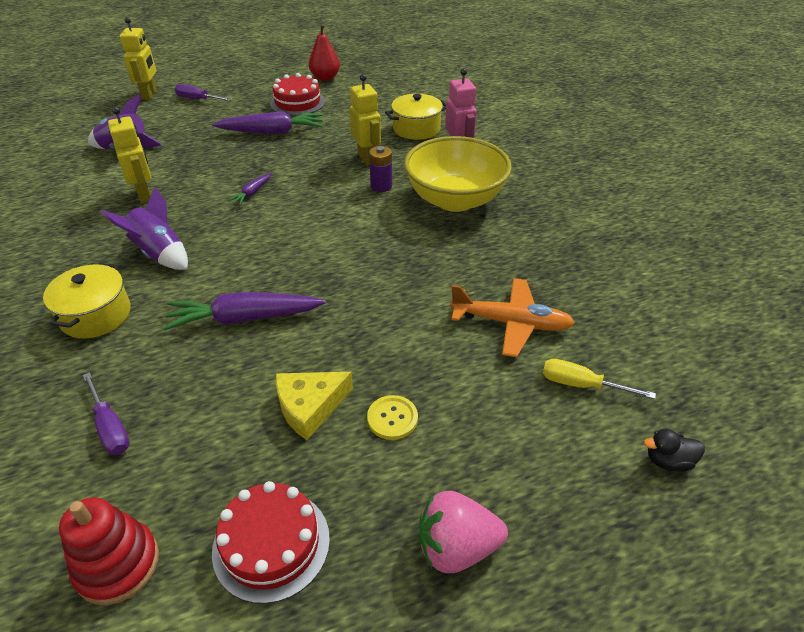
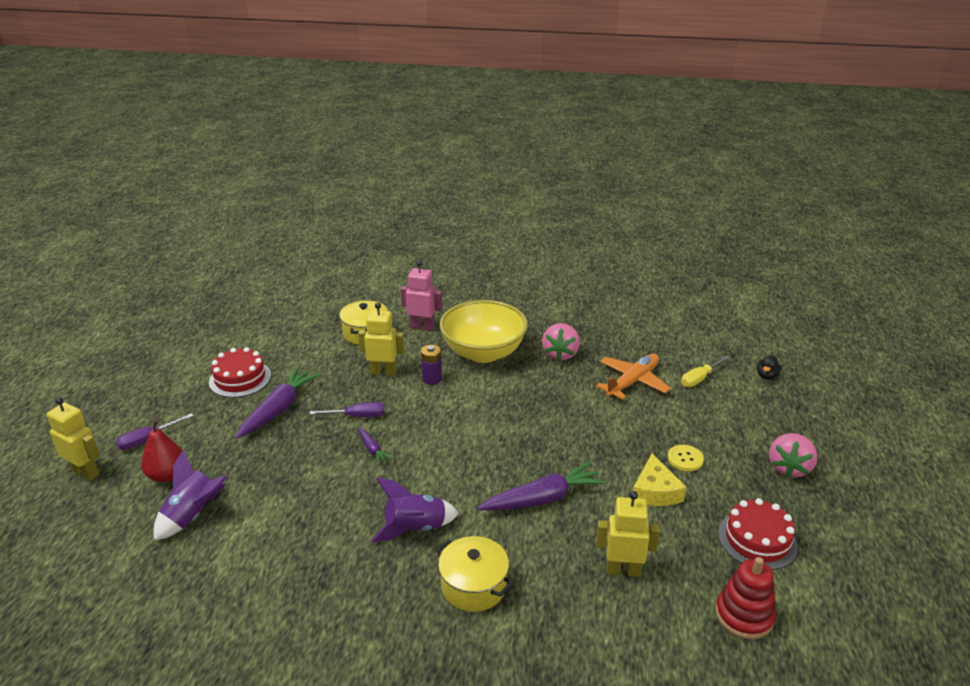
camera: 60 degrees left, 10 degrees down
(110, 427) = (617, 598): purple screwdriver -> purple screwdriver (357, 416)
(145, 194) = (305, 518): yellow robot -> yellow robot (623, 570)
(244, 318) = (542, 498): purple carrot -> purple carrot turned 135 degrees counterclockwise
(325, 78) = (212, 348): red pear -> red pear (167, 475)
(507, 250) = (560, 354): none -> pink strawberry

